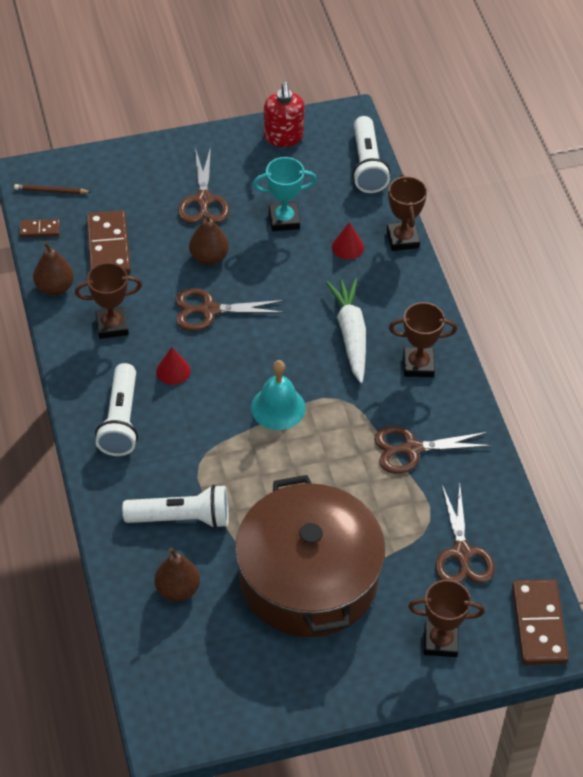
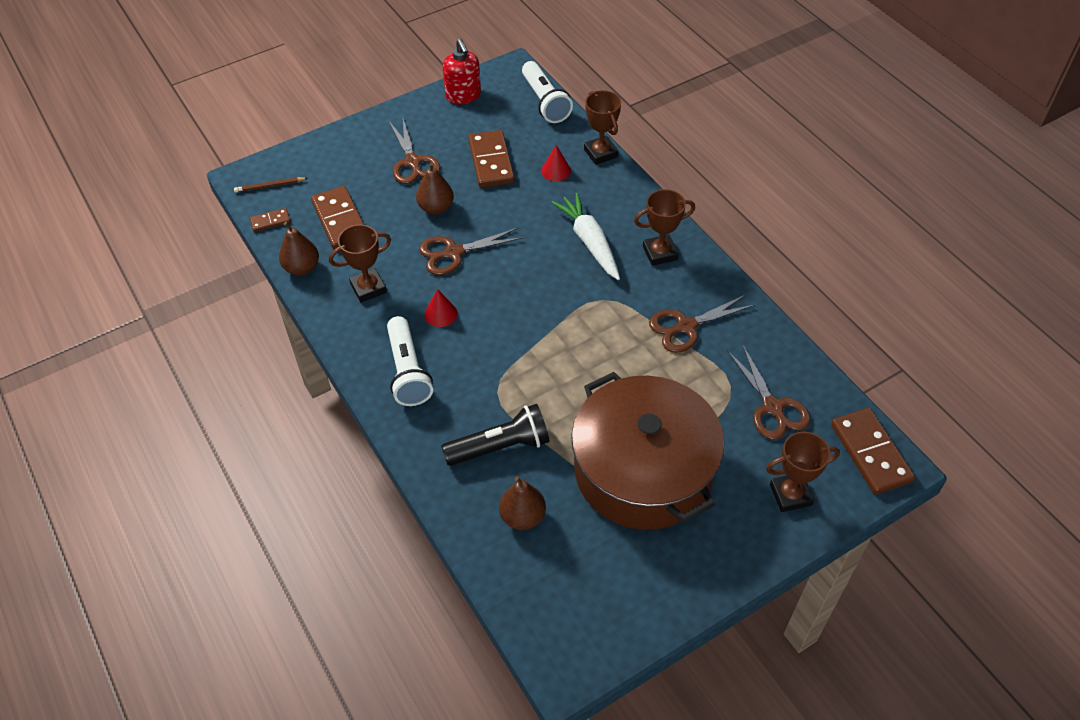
camera: 15 degrees left, 0 degrees up
(182, 518) = (500, 447): white flashlight -> black flashlight
(278, 407) = (550, 321): turquoise bell -> none
(284, 220) = (491, 161): turquoise trophy -> brown domino

